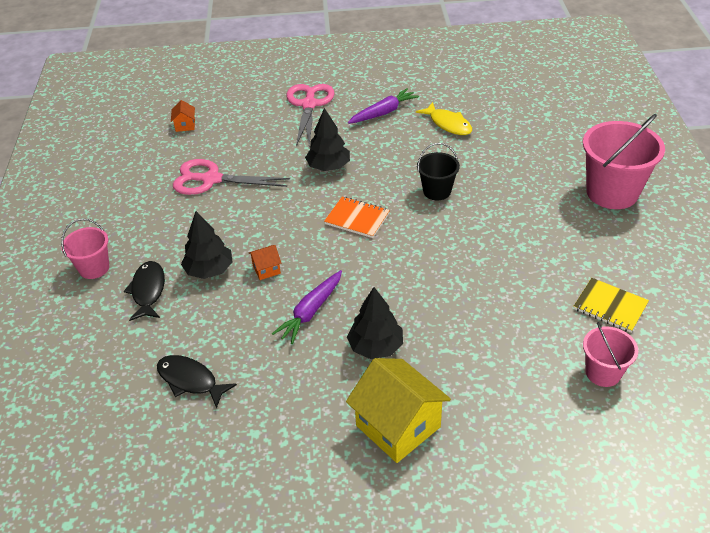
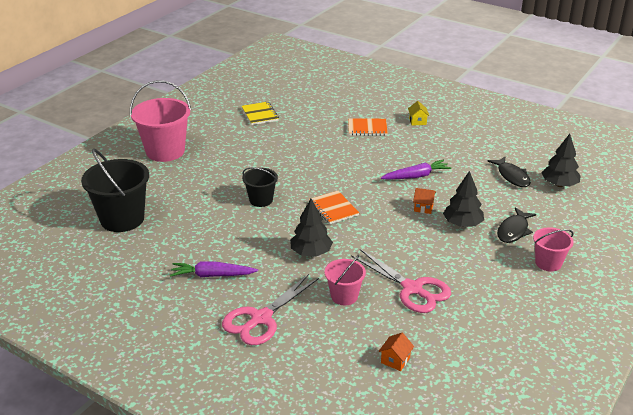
camera: 145 degrees left, 10 degrees down
(375, 346) = (396, 148): black tree -> black tree (559, 185)
(398, 426) = (417, 121): yellow house -> yellow house, size x0.44
(448, 124) = (182, 239): yellow fish -> none
(450, 365) = (367, 128): none -> orange notebook
(522, 114) = (122, 219): none -> black bucket
(603, 372) = (302, 100): pink bucket -> pink bucket (344, 296)

